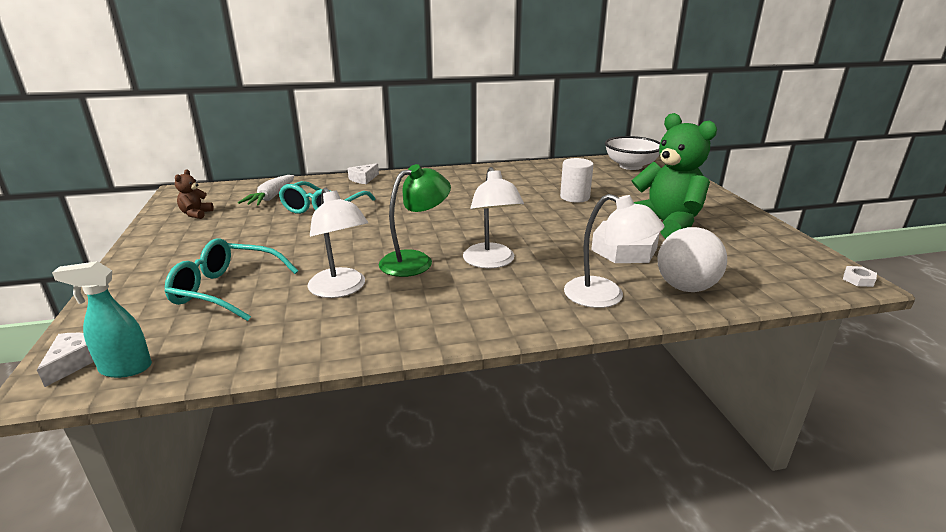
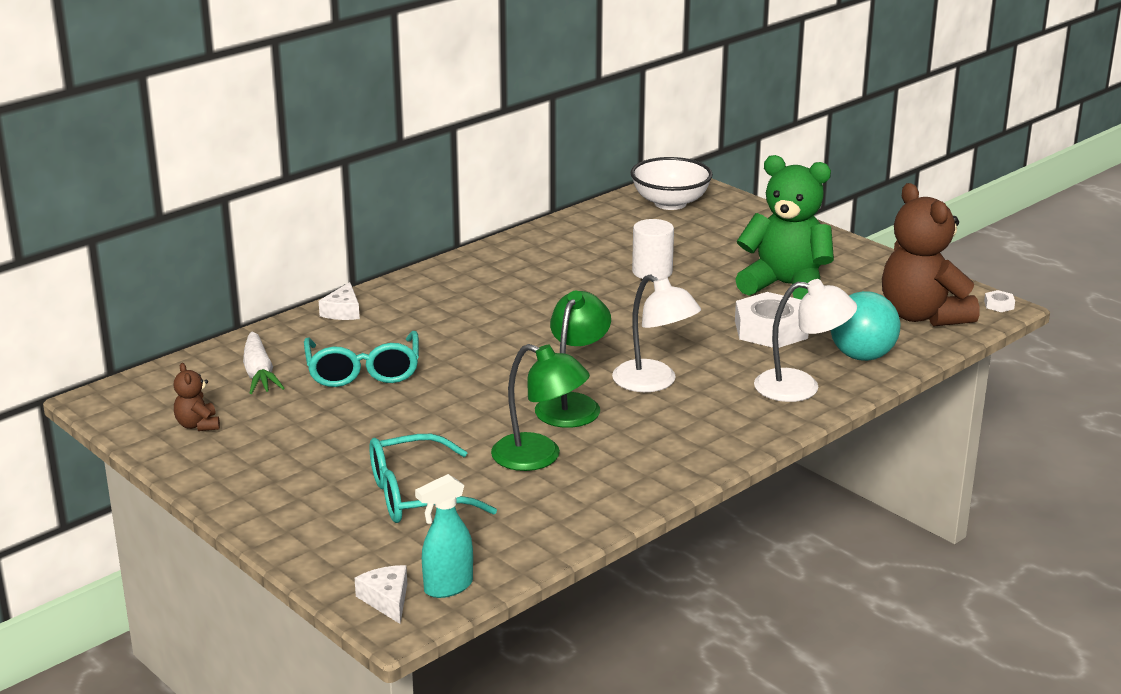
camera: 30 degrees left, 0 degrees up
(341, 289) = (539, 457): white lamp -> green lamp
(685, 287) = (862, 356): white ball -> turquoise ball
(771, 271) = (922, 316): none -> brown teddy bear

